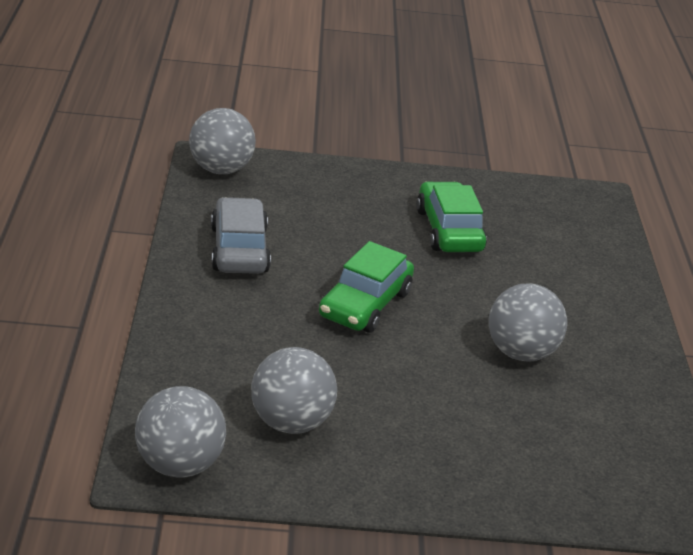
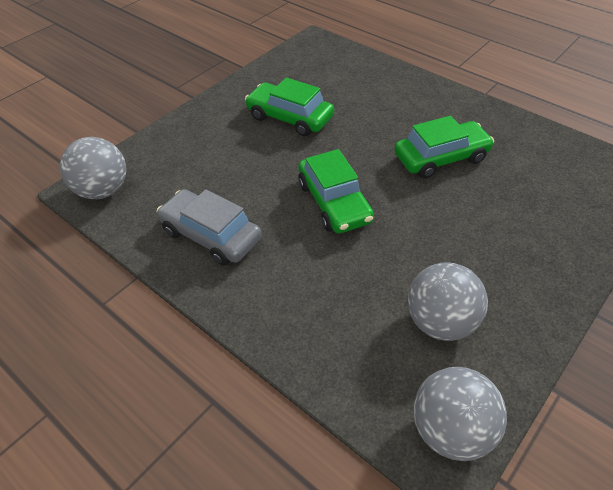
camera: 45 degrees left, 15 degrees up
(520, 353) = (441, 158): grey ball -> green car

